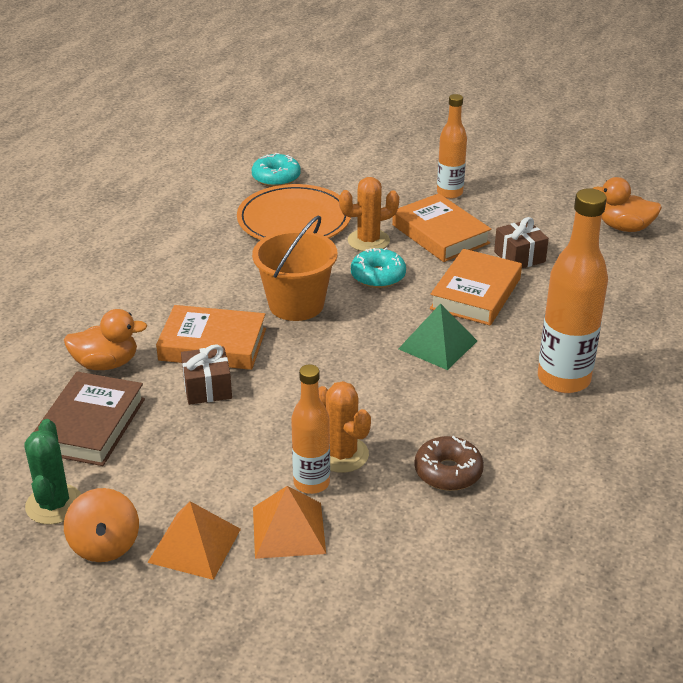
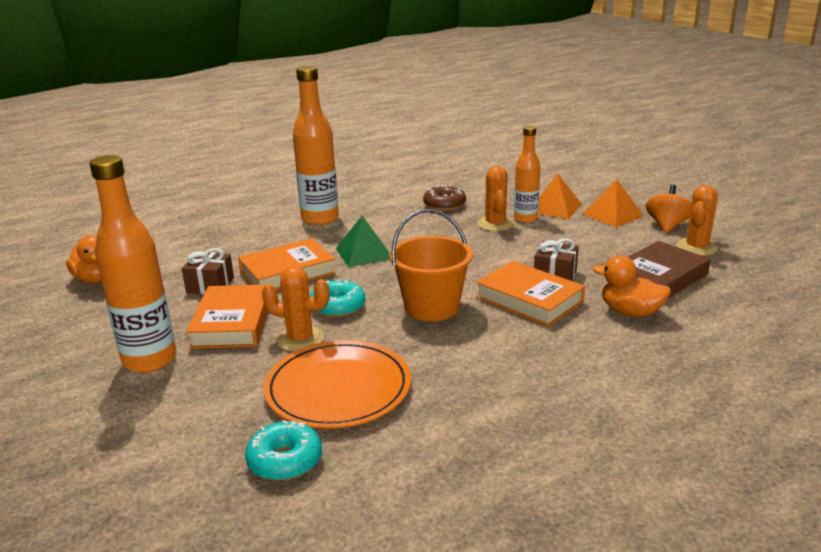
camera: 145 degrees left, 10 degrees down
(54, 504) = (696, 247): green cactus -> orange cactus
(449, 193) = (150, 360): orange bottle -> orange bottle, size x1.62

